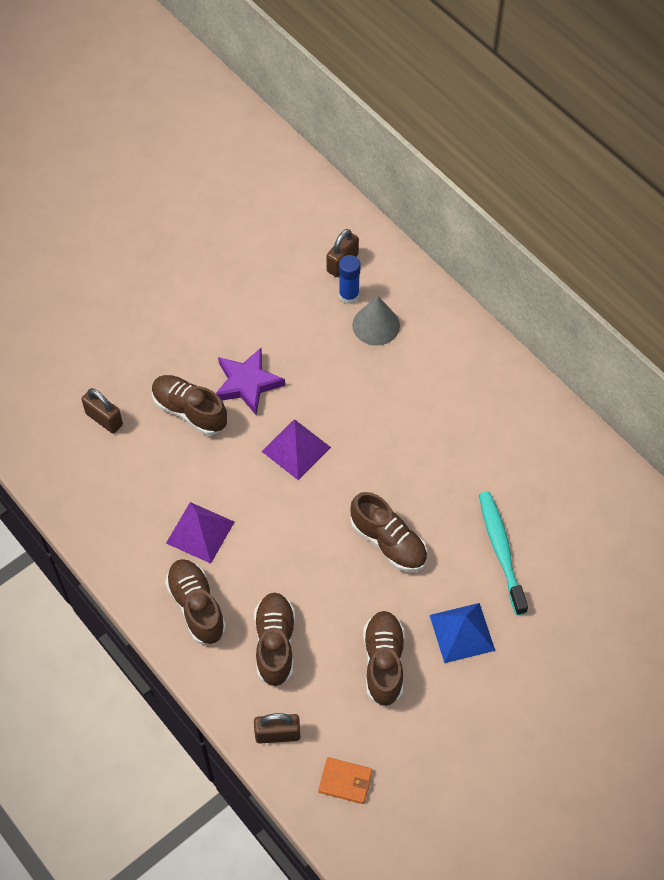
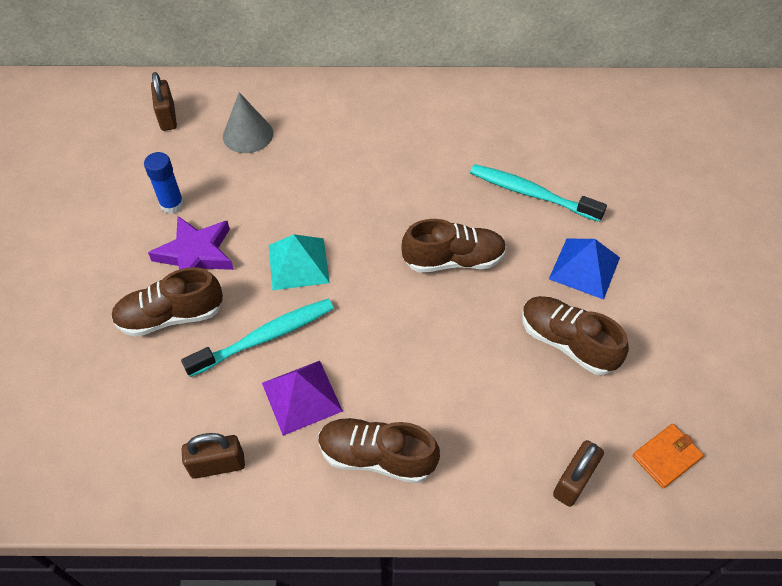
camera: 50 degrees left, 5 degrees down
(104, 419) = (95, 394): brown padlock -> brown padlock (217, 465)
(223, 476) = (265, 337): none -> turquoise toothbrush
(275, 644) = (476, 416): brown shoe -> none
(296, 449) = (298, 263): purple pyramid -> turquoise pyramid
(349, 295) = (201, 133): blue glue stick -> blue glue stick (172, 204)

